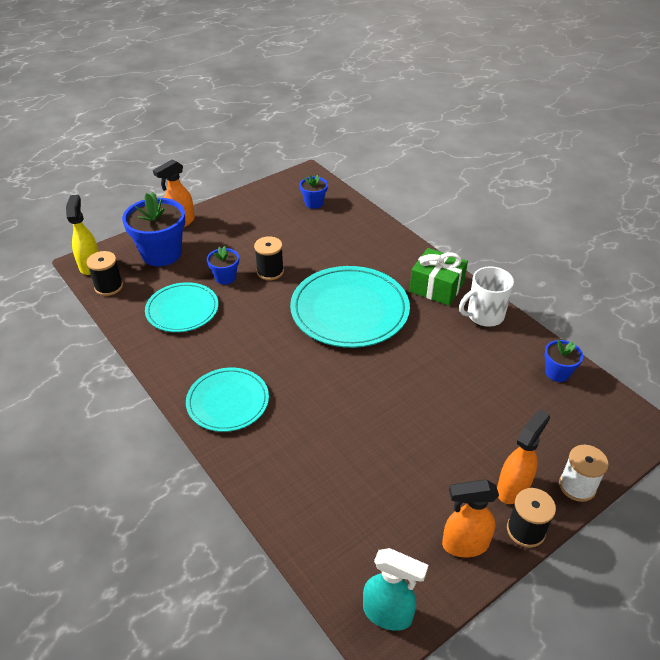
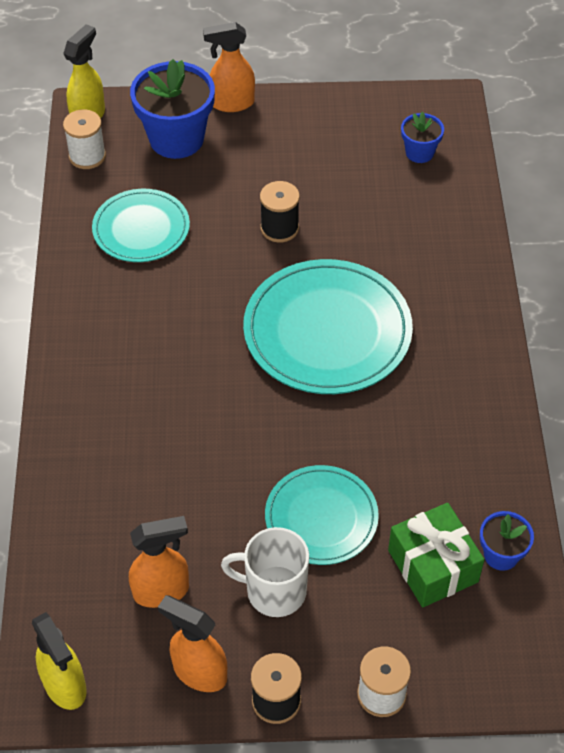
camera: 35 degrees right, 10 degrees up
(109, 287) = (87, 156): black spool -> white spool
(225, 277) = (221, 210): blue flower pot -> none
(228, 401) = (99, 371): turquoise plate -> turquoise plate (321, 517)
(388, 614) = (65, 686): turquoise spray bottle -> yellow spray bottle
(436, 287) = (463, 358): green gift -> green gift (433, 566)
(484, 315) = (486, 429): white mug -> white mug (274, 591)
(513, 488) = (308, 650): orange spray bottle -> orange spray bottle (162, 591)

